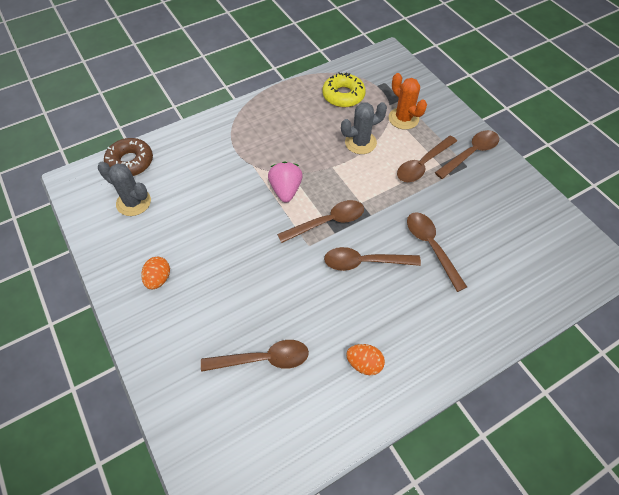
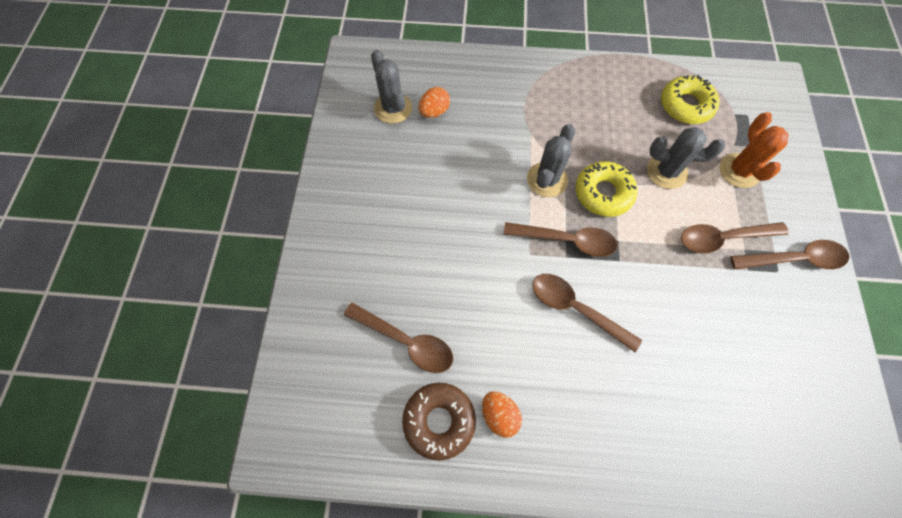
camera: 35 degrees right, 10 degrees up
(130, 162) = (416, 65): brown donut -> brown donut (439, 420)
(158, 279) = (366, 199): orange egg -> orange egg (434, 112)
(286, 190) = (547, 179): pink strawberry -> grey cactus
(330, 178) = (603, 193): none -> yellow donut
(431, 247) = (663, 339): brown spoon -> none

